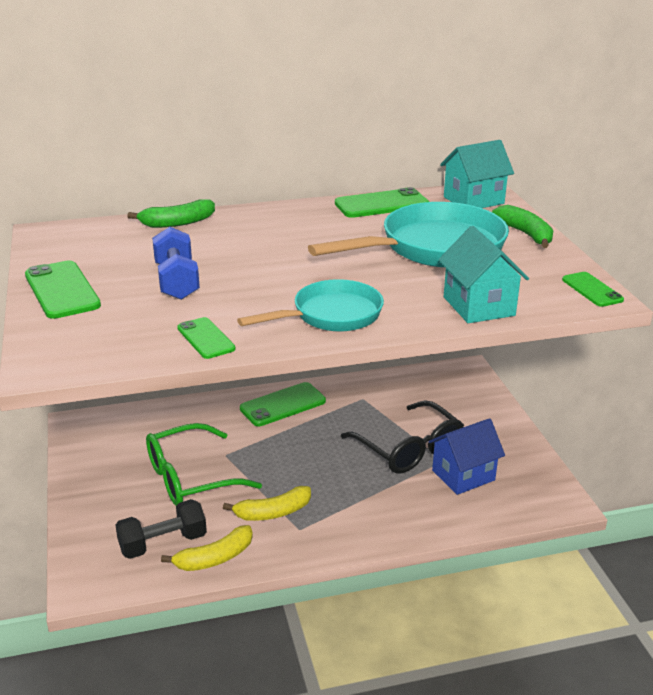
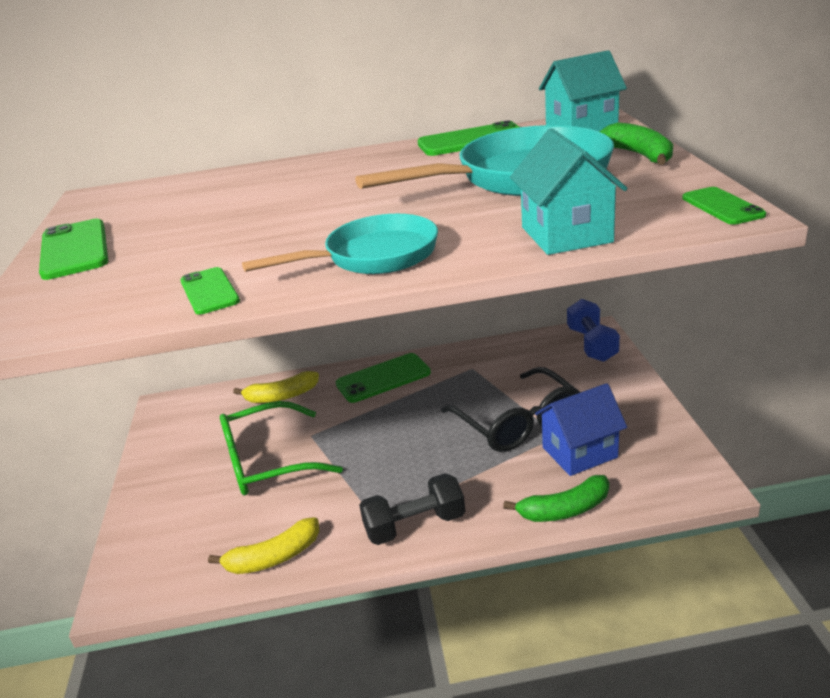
camera: 10 degrees right, 0 degrees up
(163, 543) = (220, 539): black dumbbell -> black dumbbell (415, 525)
(176, 281) = (206, 232): blue dumbbell -> blue dumbbell (591, 344)
(177, 223) = (236, 176): green banana -> green banana (565, 510)
(273, 512) = (351, 501): yellow banana -> yellow banana (281, 396)

